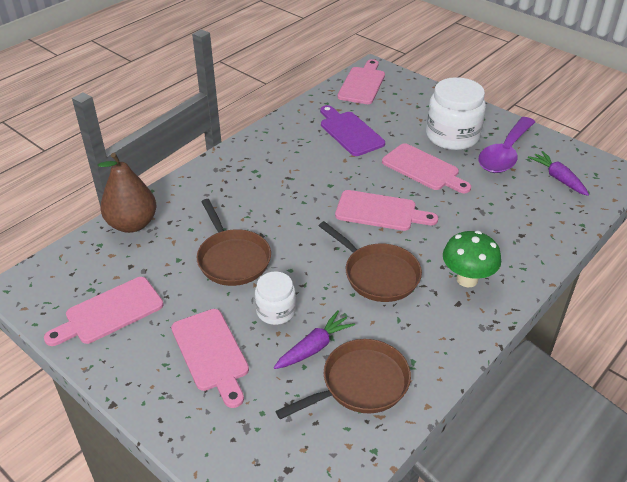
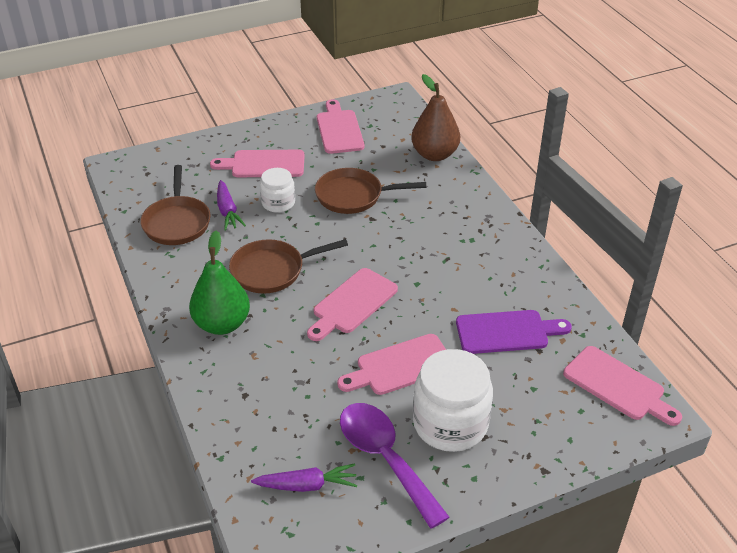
camera: 115 degrees right, 0 degrees up
(467, 279) = (222, 324): green mushroom -> green pear

